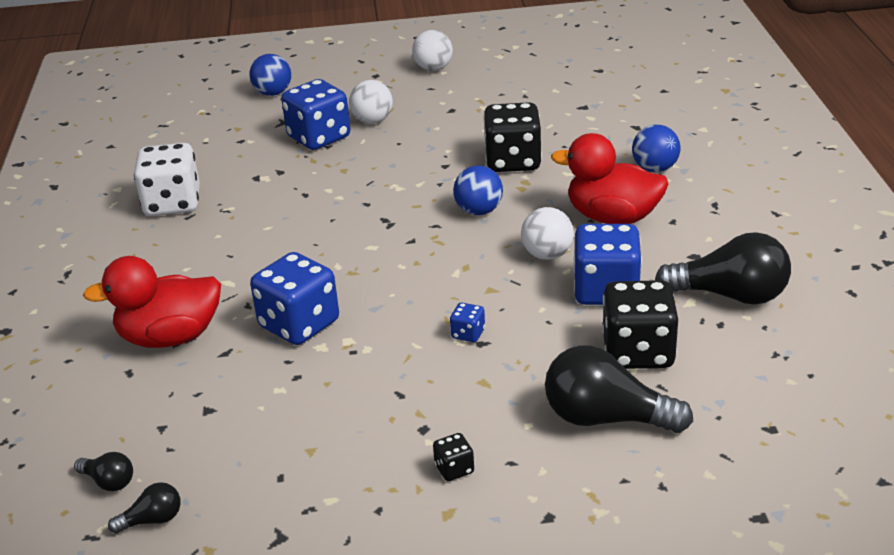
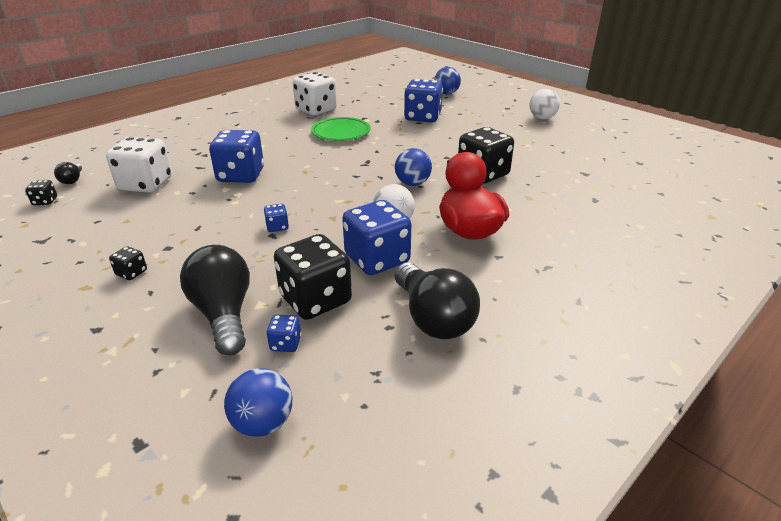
camera: 50 degrees right, 0 degrees up
(152, 520) = (45, 201): black light bulb -> black dice
(170, 337) = (201, 150): red duck -> none
(219, 412) = (146, 184): none -> white dice
(276, 209) = (341, 132): none -> green plate
(372, 121) = (460, 123): white ball -> none
(655, 169) = (554, 225): blue ball -> blue ball (263, 423)
(691, 392) = (285, 343): none -> blue dice

